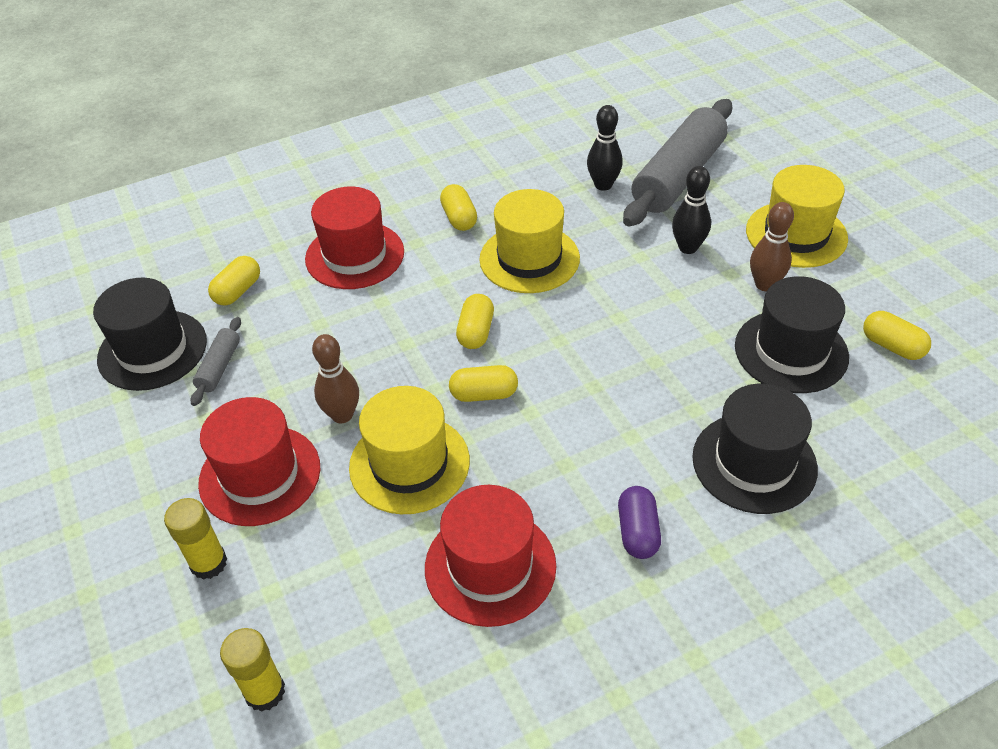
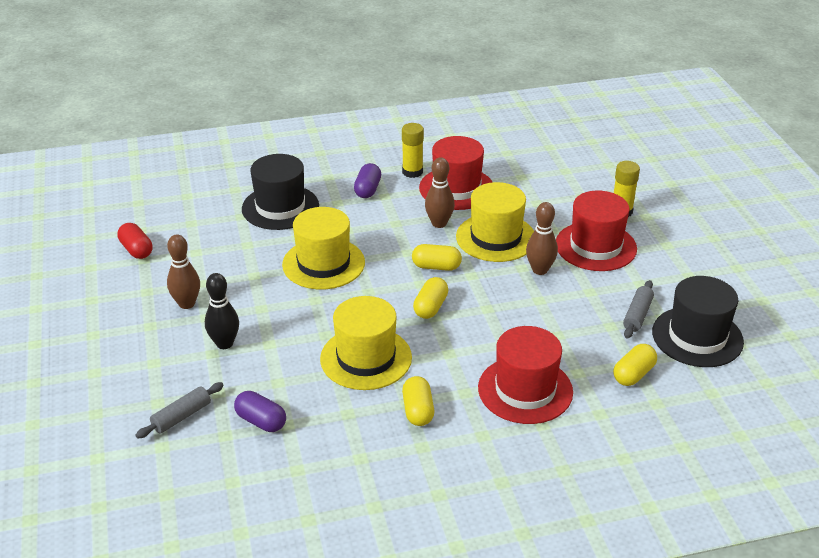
camera: 170 degrees left, 10 degrees down
(265, 691) = (582, 164): yellow glue stick -> yellow glue stick (412, 172)
(500, 476) = (439, 223): none -> brown bowling pin
(603, 185) = (261, 421): black bowling pin -> purple capsule
(678, 176) = (181, 416): grey rolling pin -> grey rolling pin, size x0.44
(791, 351) = (207, 258): black hat -> none
(796, 234) = (125, 339): yellow hat -> yellow hat (323, 263)
(892, 346) = (136, 250): yellow capsule -> red capsule

